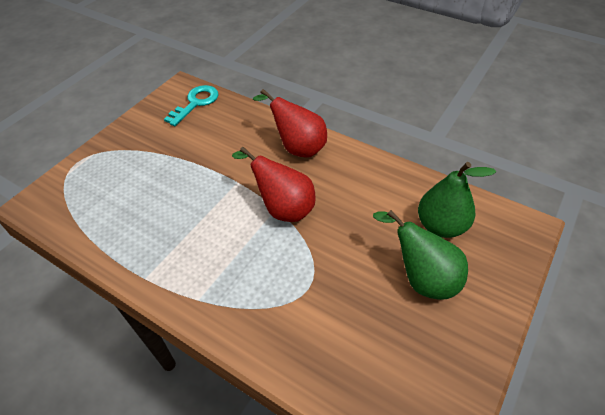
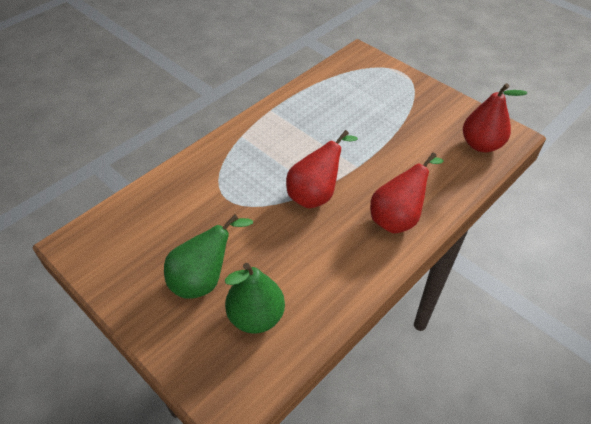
camera: 100 degrees right, 0 degrees up
(196, 103) = (481, 145): turquoise key -> red pear

